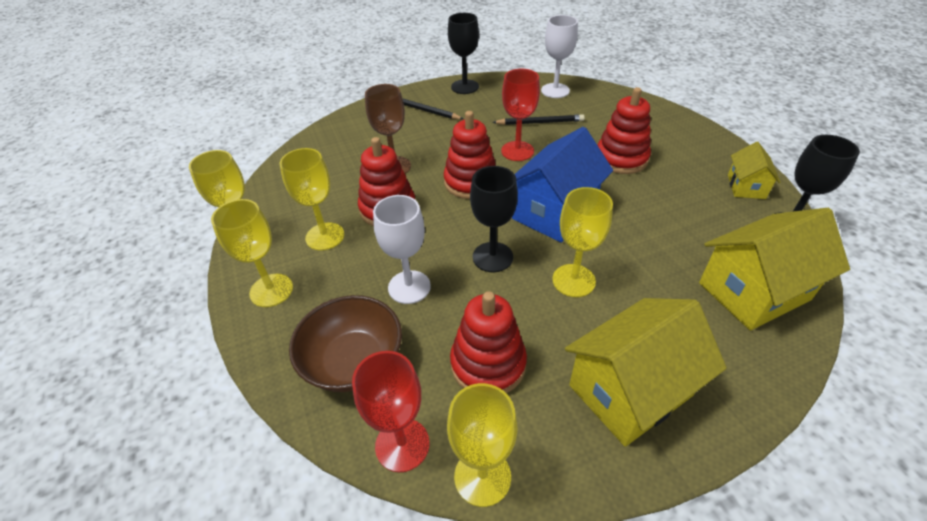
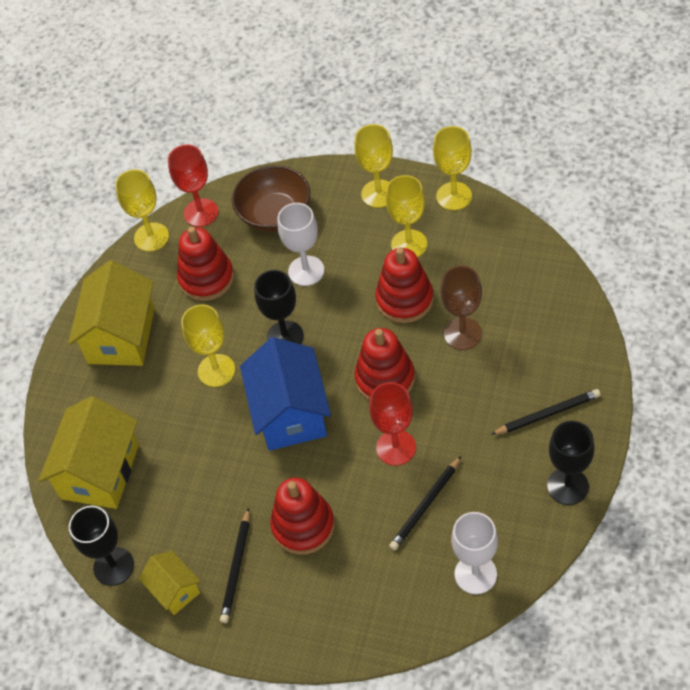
camera: 135 degrees right, 10 degrees up
(688, 169) = (236, 567): none -> black pencil

